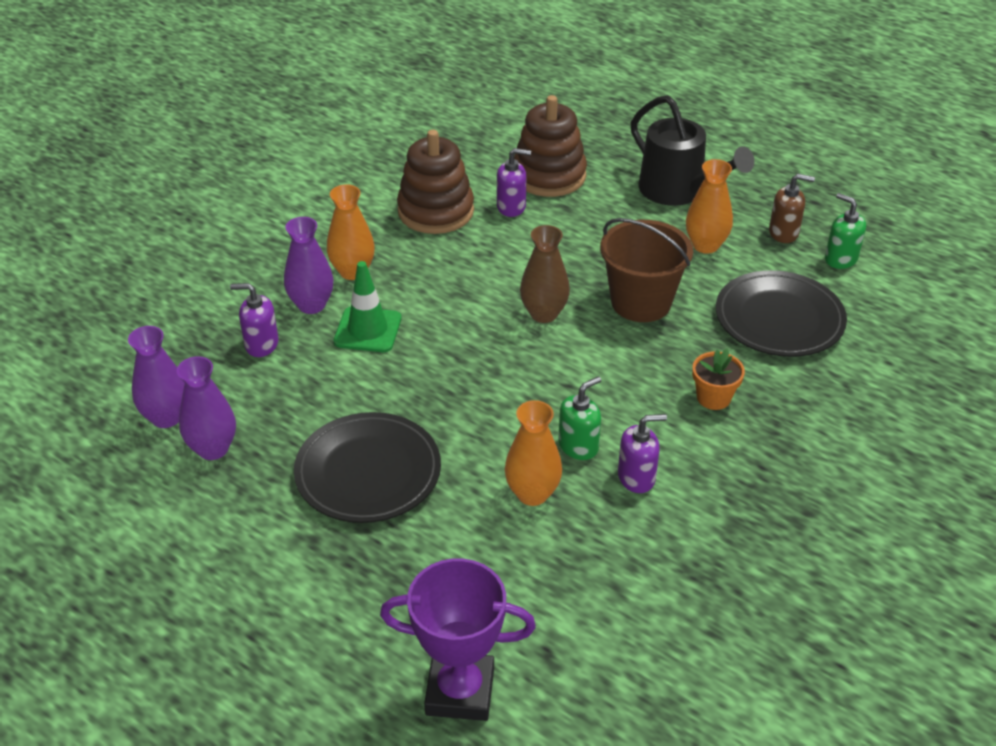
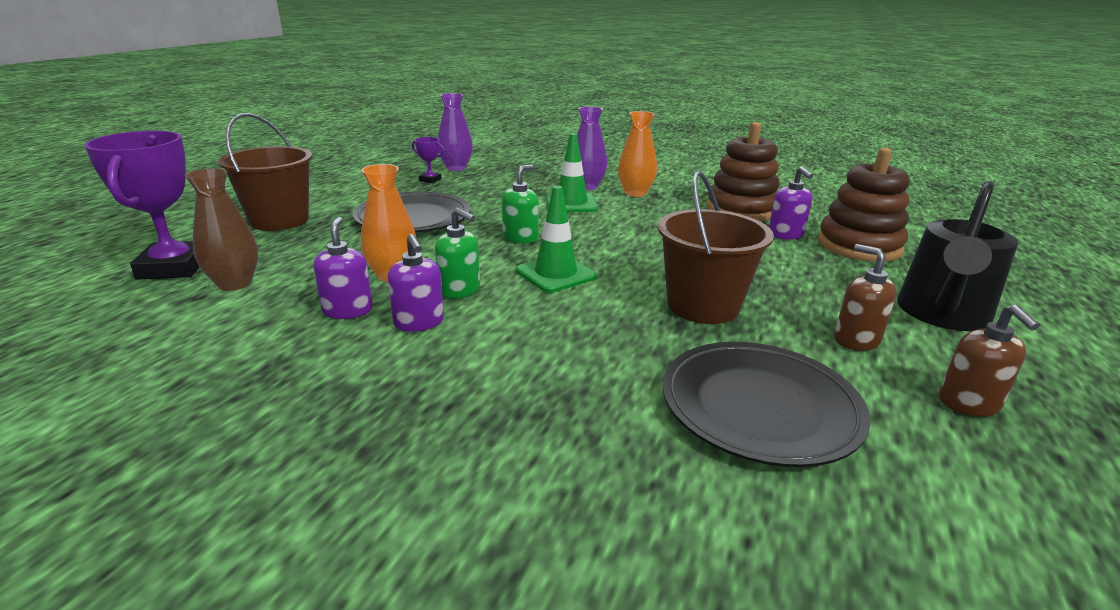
camera: 75 degrees right, 15 degrees down
(213, 449) = (430, 180): purple vase -> purple trophy
(261, 344) = (536, 179): purple soap dispenser -> purple soap dispenser (348, 310)
(326, 607) = (279, 220): none -> brown bucket
(544, 314) = (642, 260): brown vase -> brown vase (235, 283)
(559, 376) = (555, 274): none -> green traffic cone
(705, 245) = (856, 340): orange vase -> brown soap dispenser
(713, 398) = (565, 362): orange flower pot -> none
(840, 259) = (979, 468): green soap dispenser -> green soap dispenser (520, 238)

